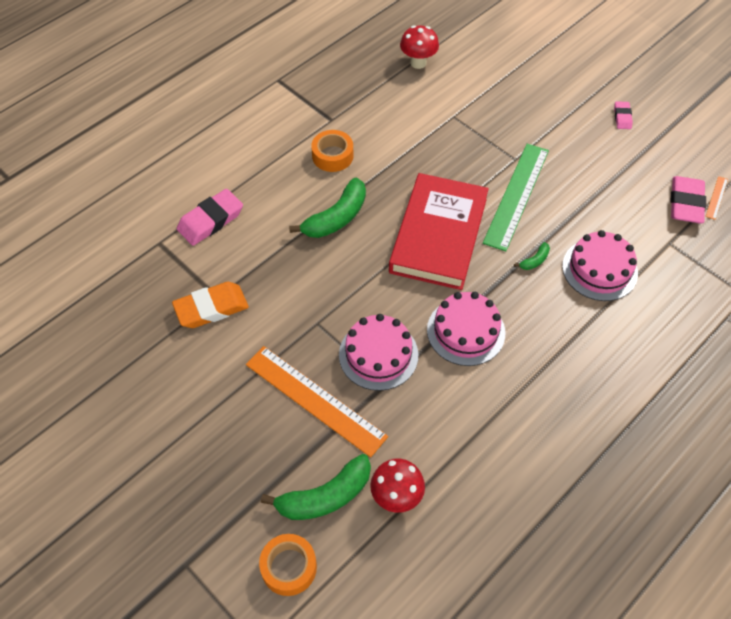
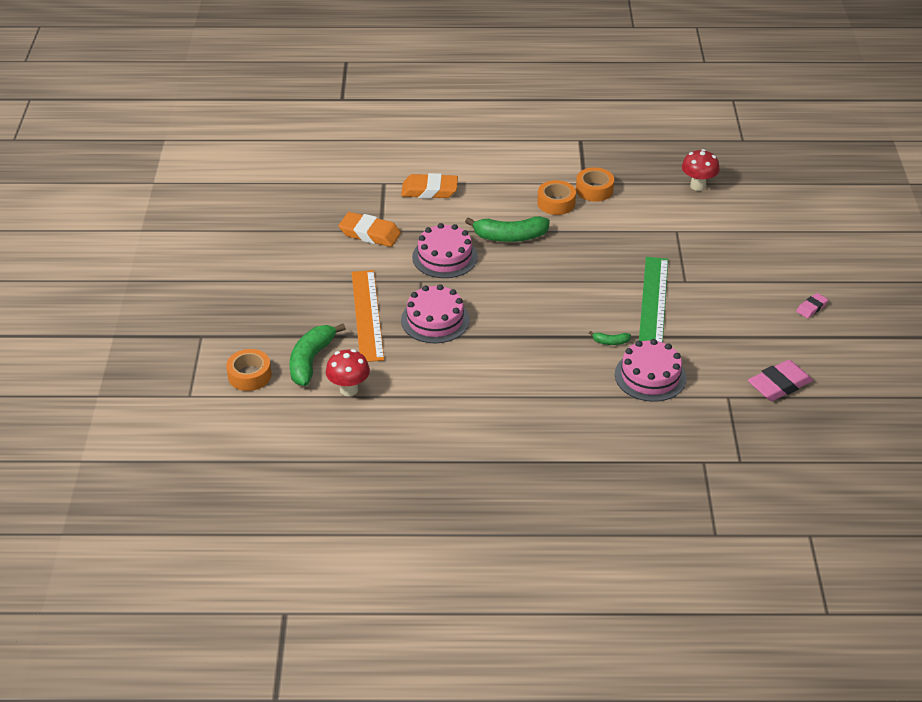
camera: 45 degrees right, 15 degrees down
(210, 220) = (429, 190): pink eraser -> orange eraser
(325, 496) = (311, 361): green banana -> green banana turned 90 degrees clockwise
(347, 121) = (594, 190): none -> orange tape
(438, 235) = (564, 287): red book -> none
(466, 331) = (507, 345): pink cake -> pink cake (445, 257)
(516, 195) = (653, 301): green ruler -> green ruler turned 60 degrees counterclockwise
(716, 197) = (811, 397): orange ruler -> none

